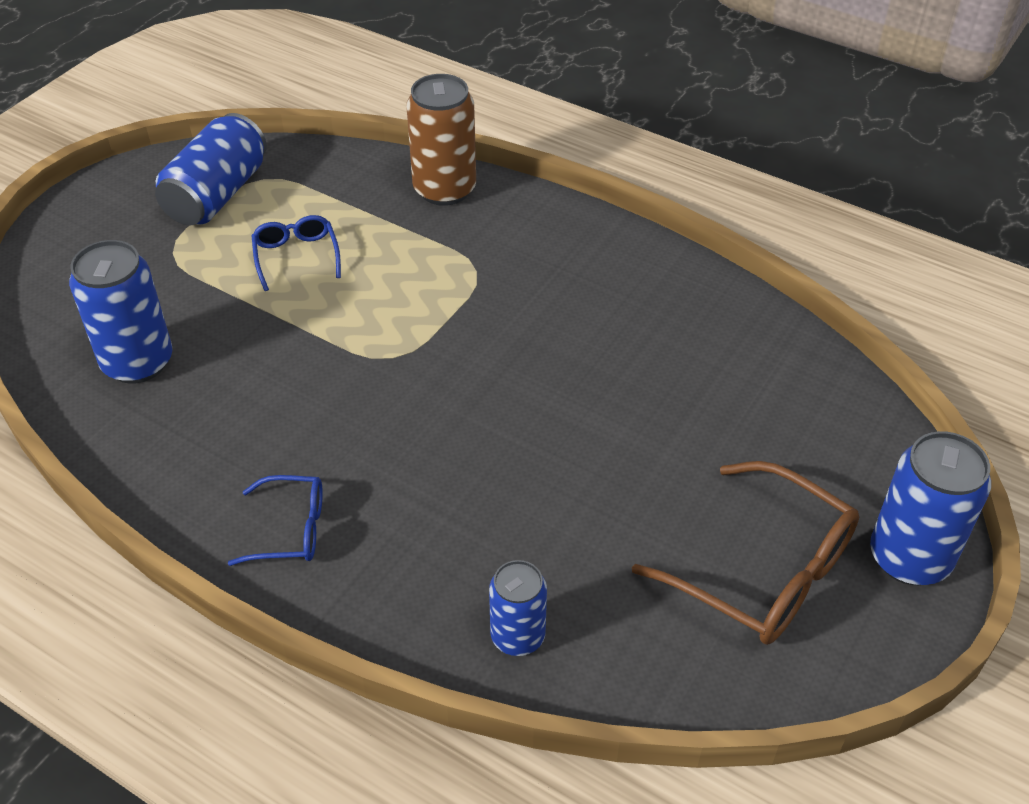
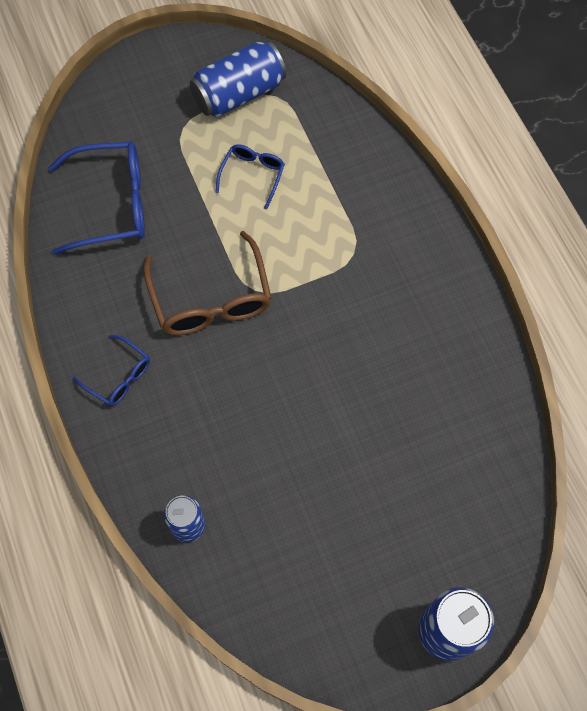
camera: 35 degrees right, 20 degrees up
(137, 362) = (112, 204): blue can -> blue glasses
(444, 189) = (383, 172): brown can -> none
(763, 571) = (353, 580): brown glasses -> brown glasses (211, 299)

